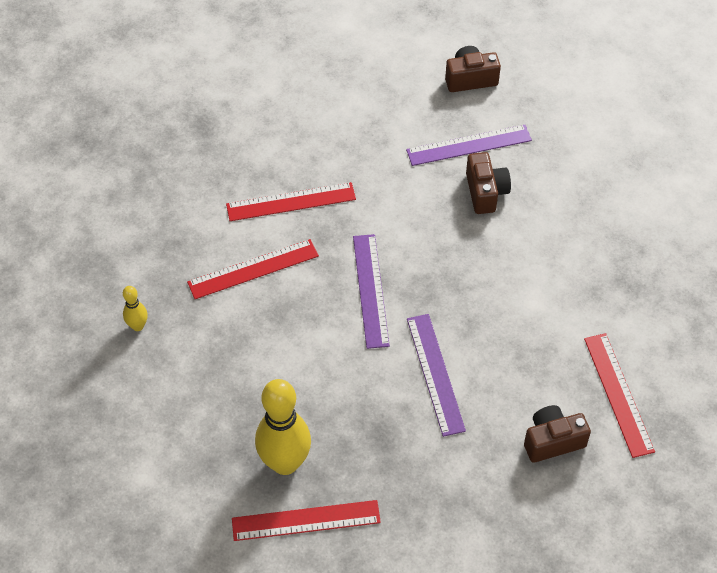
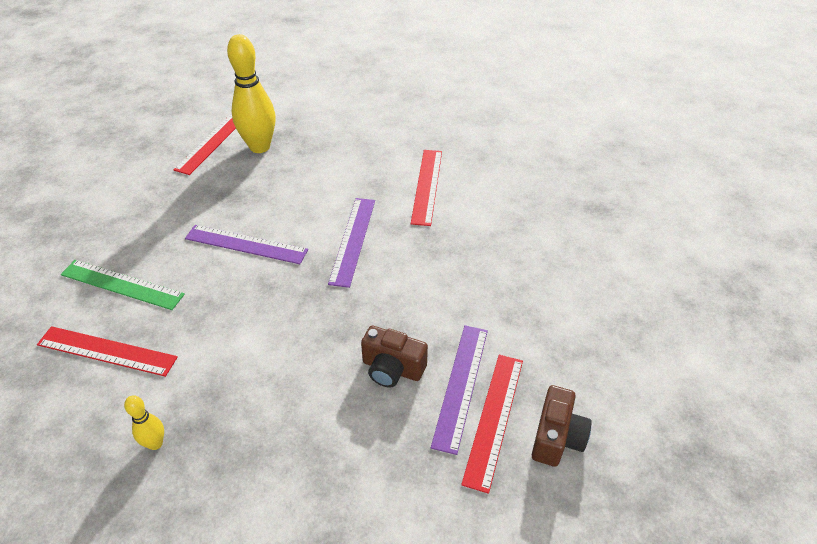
camera: 120 degrees right, 10 degrees down
(138, 326) = (423, 121): yellow bowling pin -> yellow bowling pin (155, 443)
(291, 202) = (478, 229): red ruler -> red ruler (494, 419)
(370, 290) = (353, 240): purple ruler -> purple ruler turned 75 degrees clockwise
(552, 441) = (122, 284): brown camera -> green ruler

